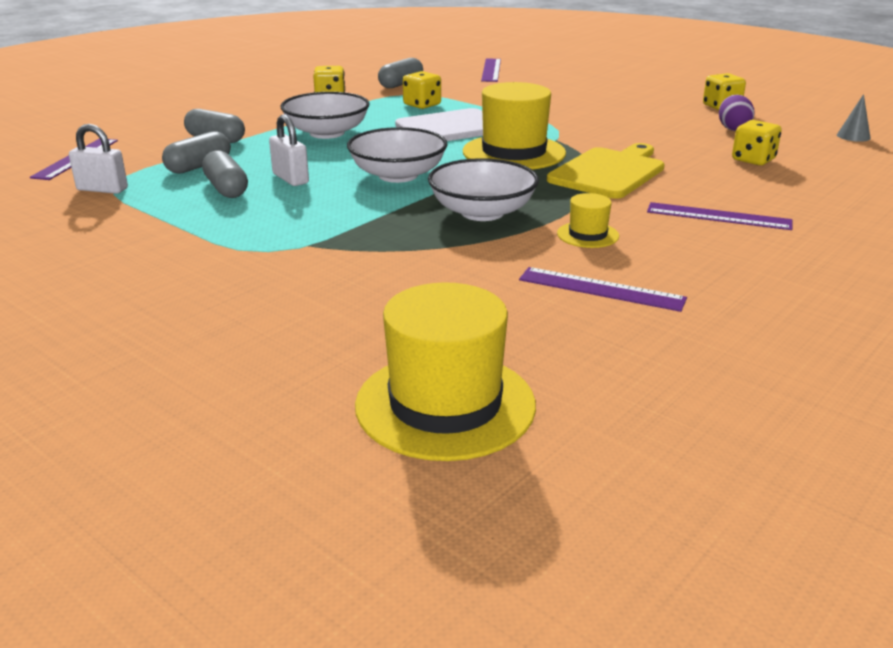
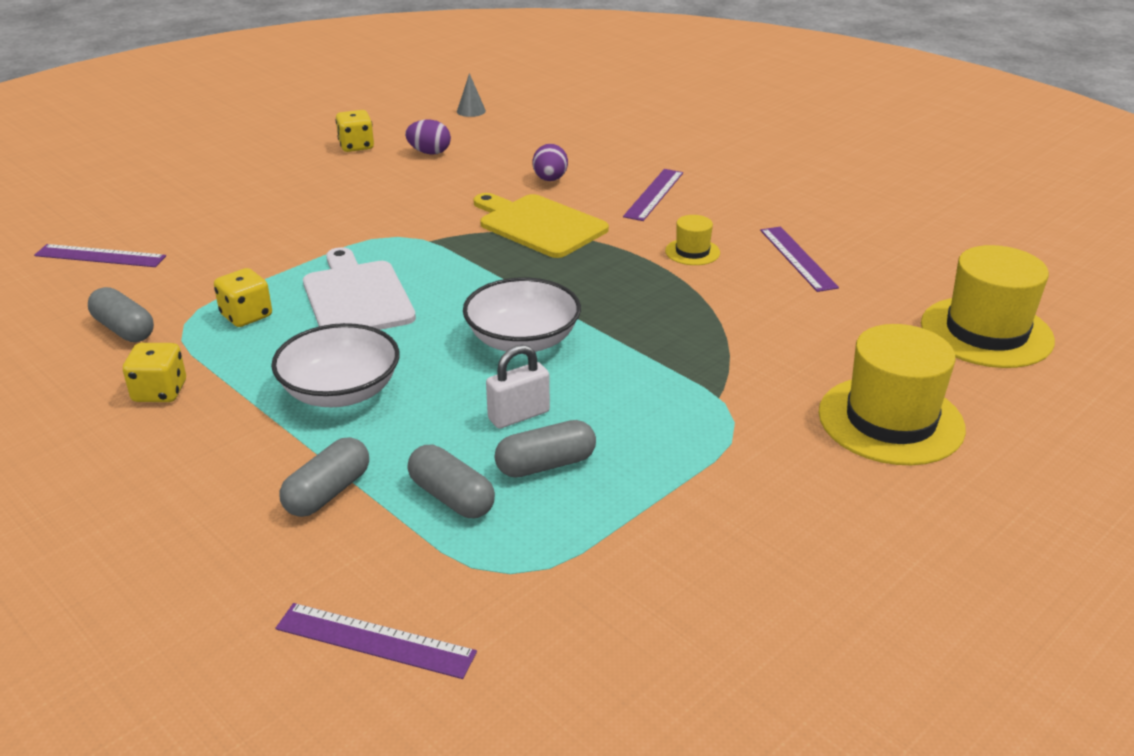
camera: 85 degrees left, 5 degrees up
(102, 189) = (529, 582): white padlock -> none
(482, 212) = (637, 297): white bowl -> none
(514, 152) = (465, 267): yellow hat -> yellow hat (890, 420)
(601, 289) = (797, 258): purple ruler -> purple ruler turned 45 degrees counterclockwise
(715, 172) = (550, 179): none -> purple egg
(753, 160) = (522, 159): yellow dice -> none

